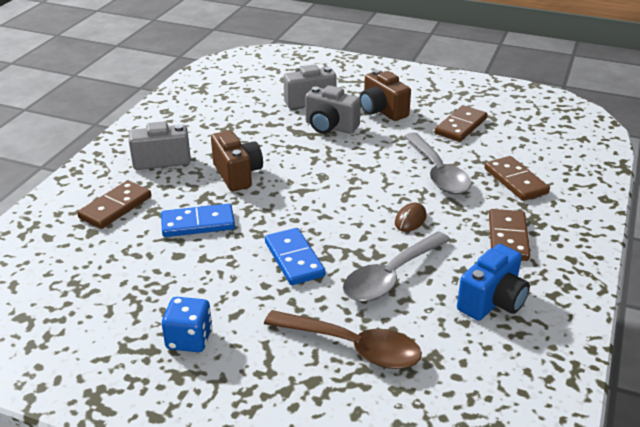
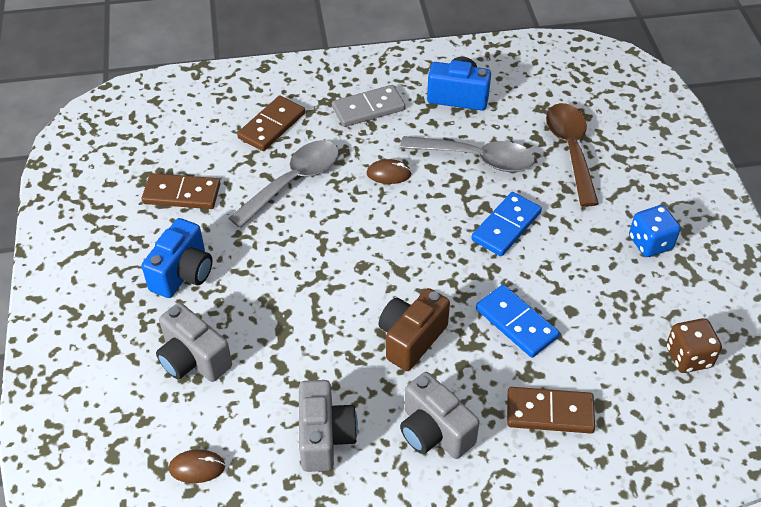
camera: 120 degrees left, 15 degrees up
(66, 296) = (688, 357): none -> brown dice
(235, 86) = (197, 468): none -> brown mouse
(330, 127) = (253, 305): grey camera -> grey camera (325, 437)
(382, 111) = (183, 273): brown camera -> blue camera
(508, 237) = (368, 108): brown domino -> grey domino

